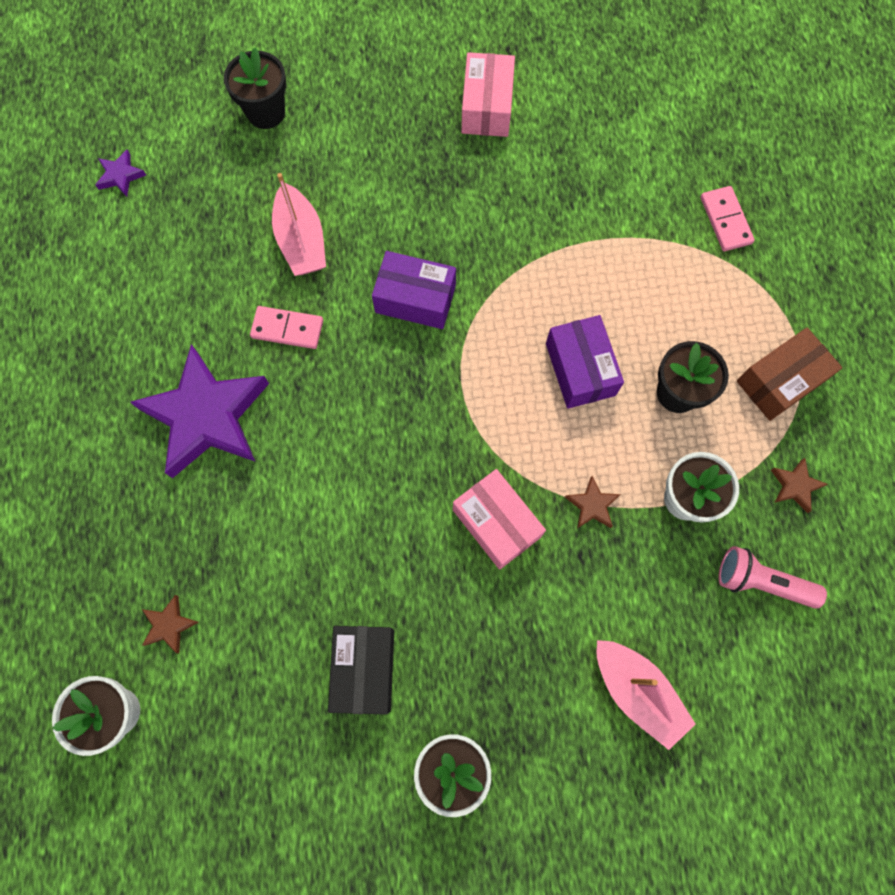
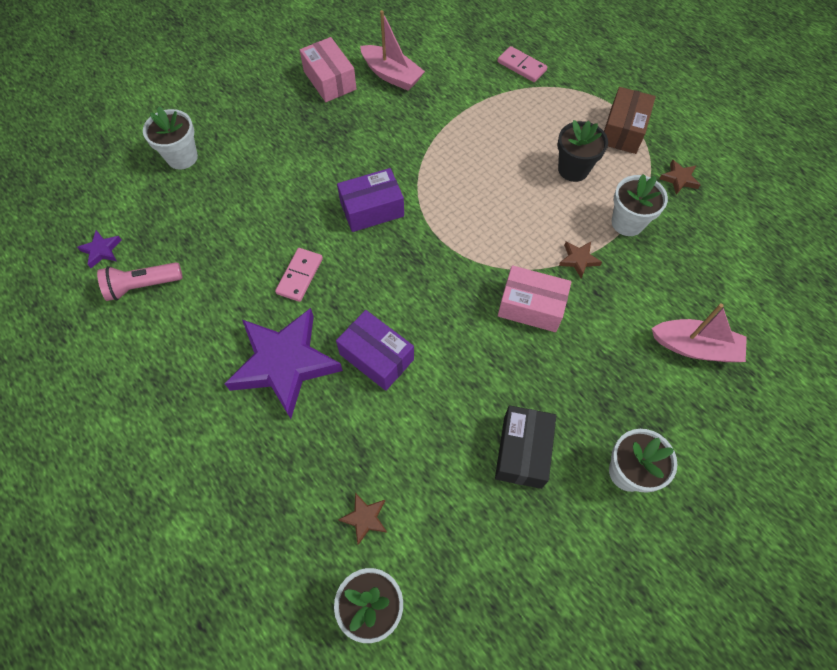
camera: 35 degrees left, 10 degrees down
(266, 112) = (182, 157): black flower pot -> white flower pot
(287, 329) = (300, 276): pink domino -> pink domino turned 45 degrees counterclockwise
(301, 241) = (267, 218): pink boat -> pink boat (391, 75)
(364, 669) = (522, 451): black box -> black box turned 45 degrees clockwise
(580, 369) = (507, 189): purple box -> purple box (376, 357)
(761, 582) = (707, 240): pink flashlight -> pink flashlight (143, 286)

